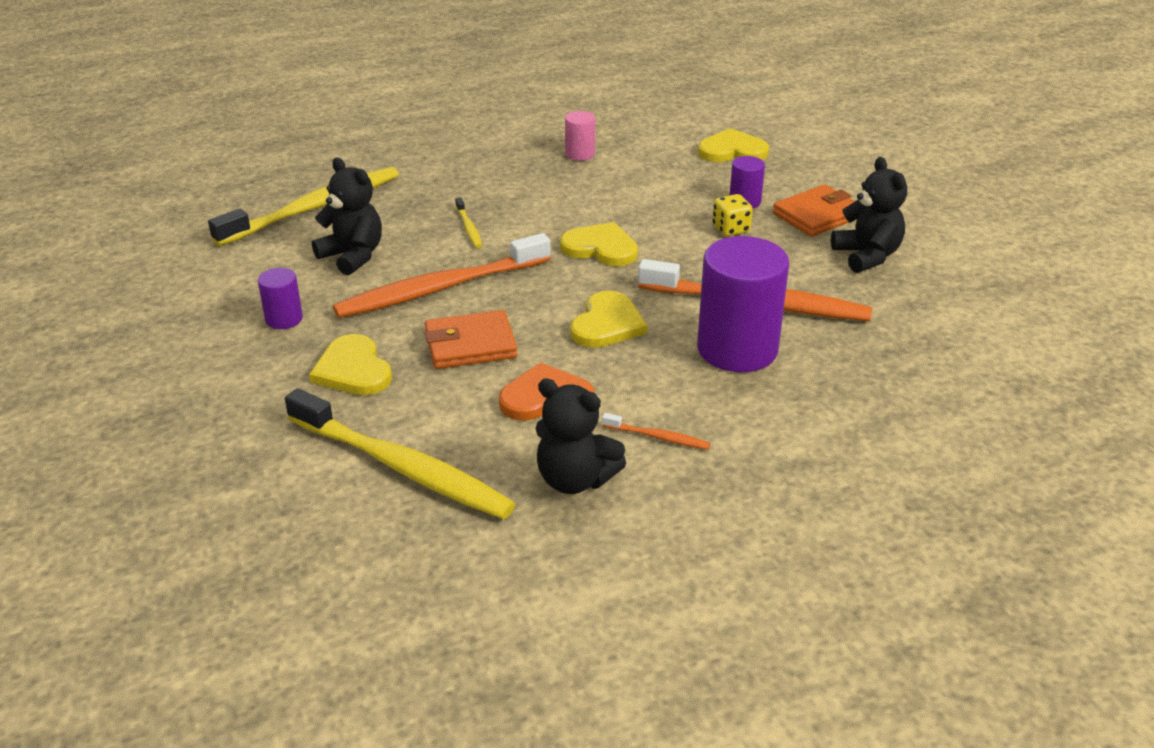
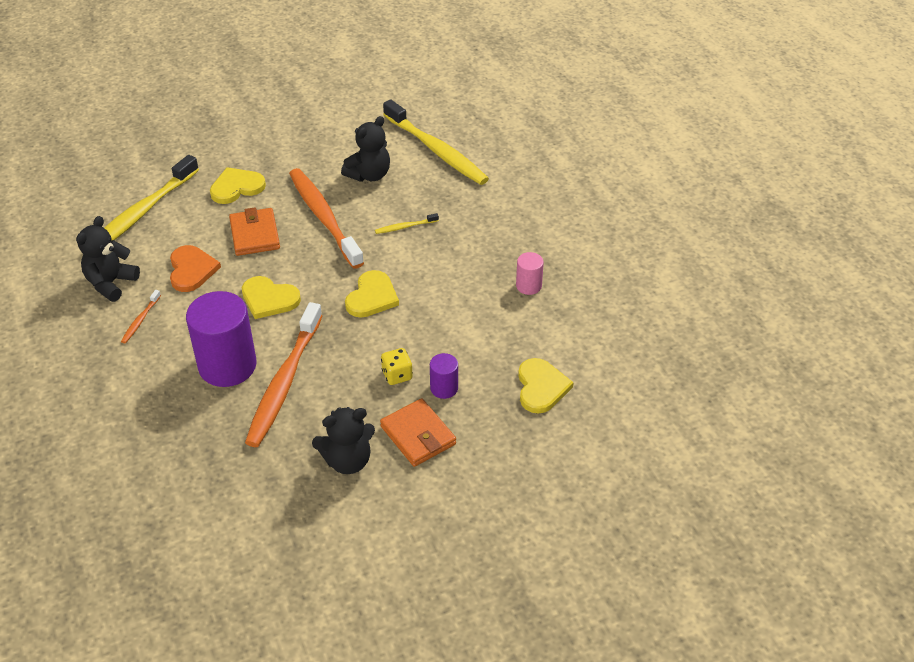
camera: 90 degrees right, 10 degrees up
(284, 319) = (296, 154): purple cylinder -> none

